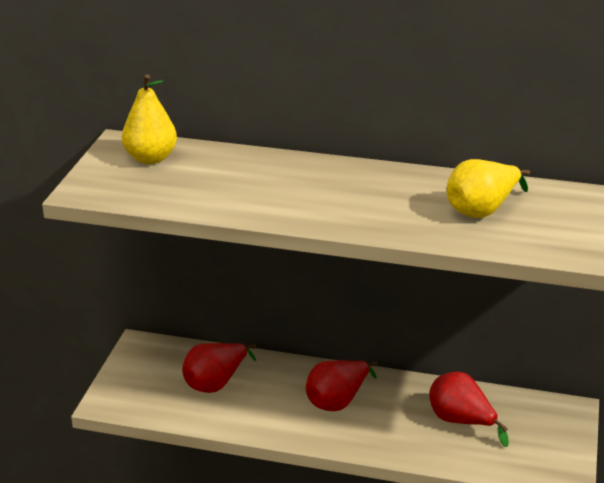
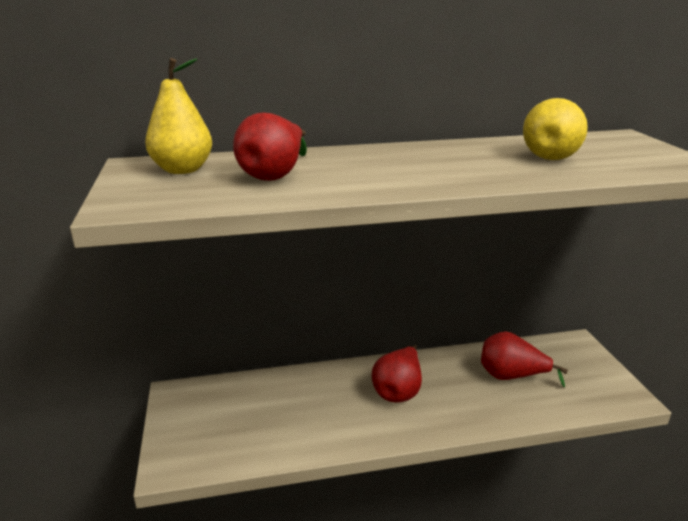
camera: 25 degrees left, 5 degrees down
(216, 383) = (275, 408): red pear -> red pear (274, 175)

